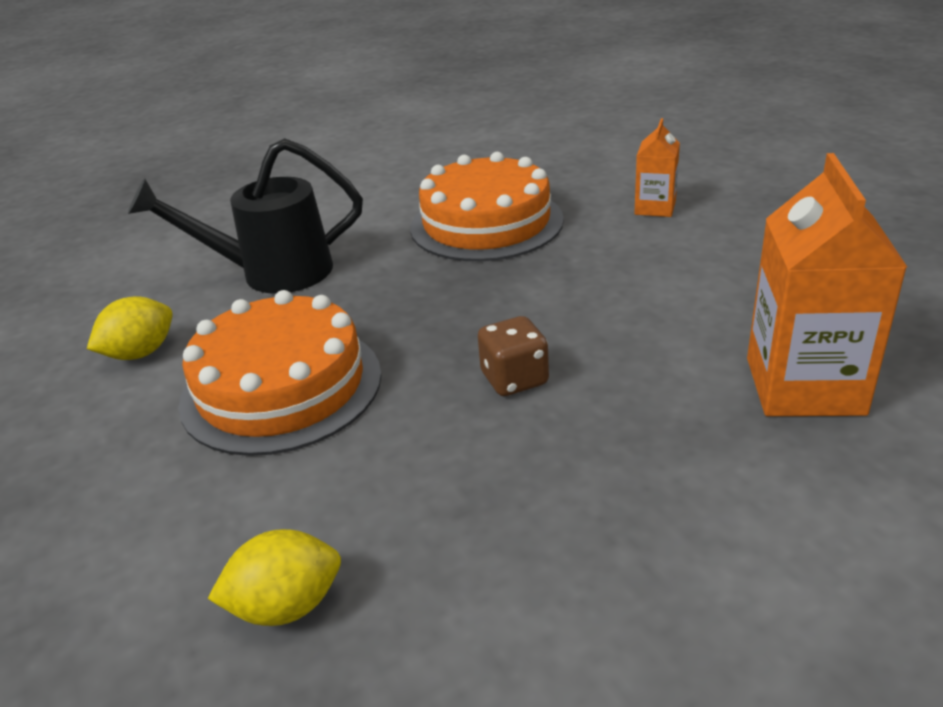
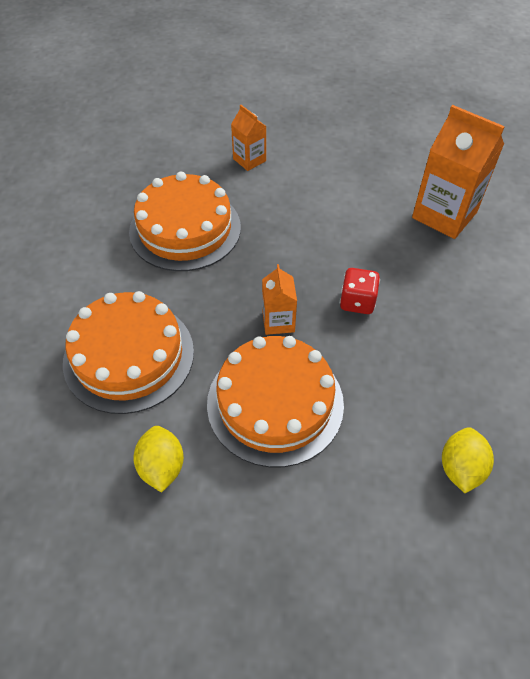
camera: 60 degrees left, 20 degrees up
(273, 273) = (129, 356): black watering can -> orange cake
(412, 336) = (278, 321): none -> orange carton
(514, 379) = (357, 302): brown dice -> red dice

